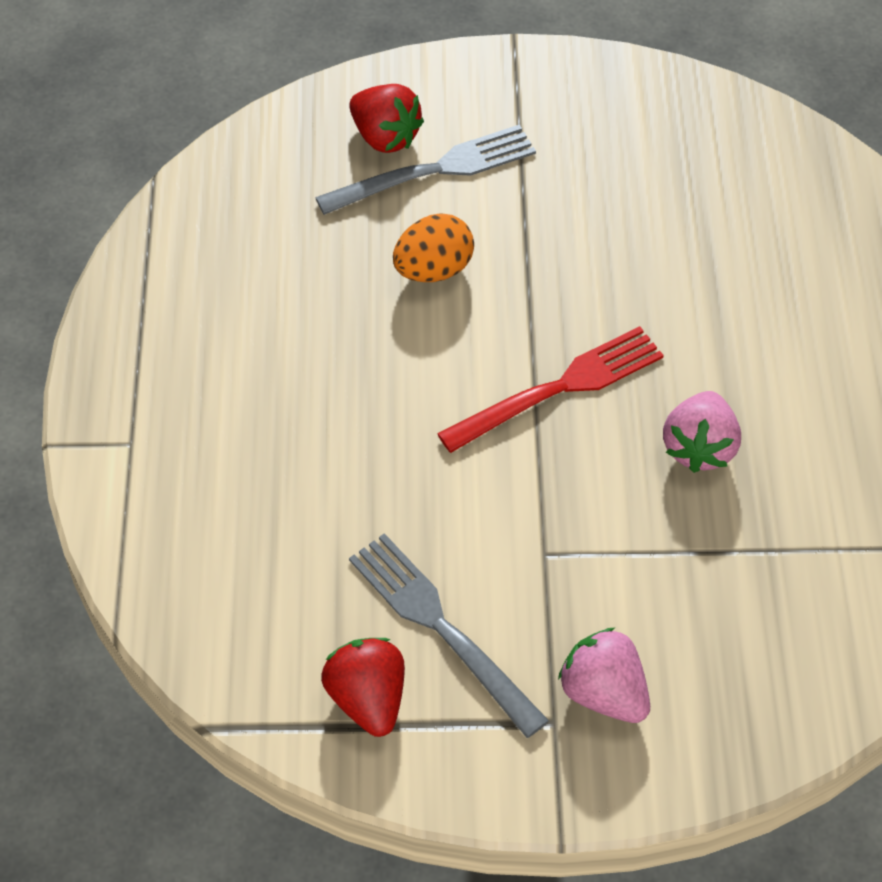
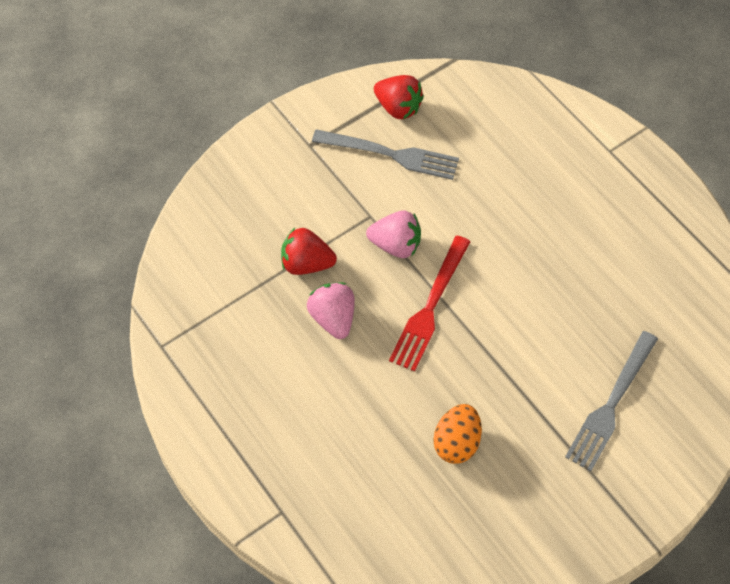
camera: 145 degrees right, 5 degrees up
(385, 137) = (660, 410): red strawberry -> red strawberry (306, 263)
(433, 270) = (554, 337): orange egg -> orange egg (456, 442)
(604, 693) = (296, 169): pink strawberry -> pink strawberry (396, 245)

